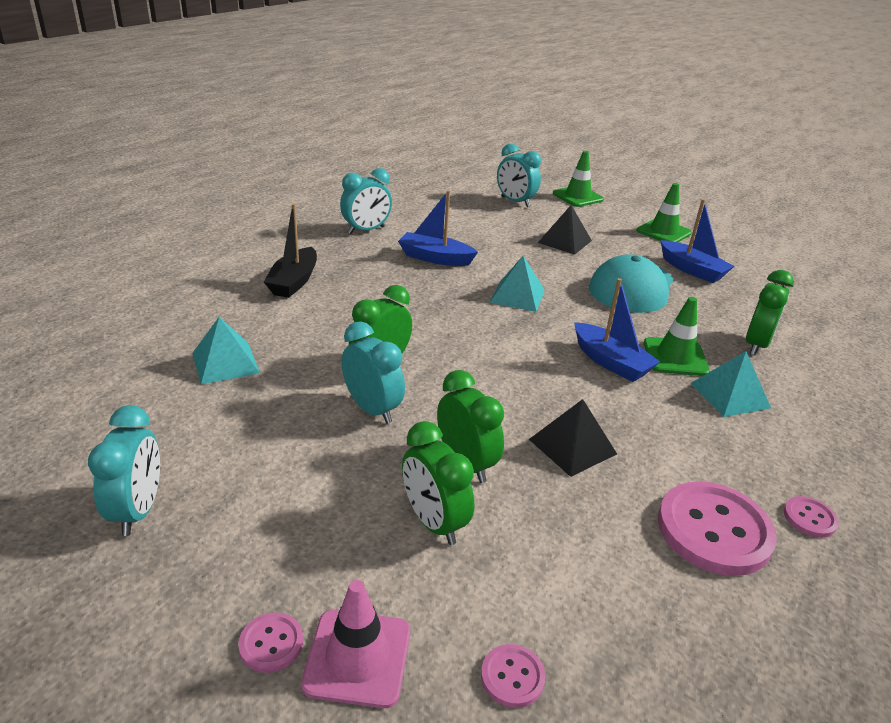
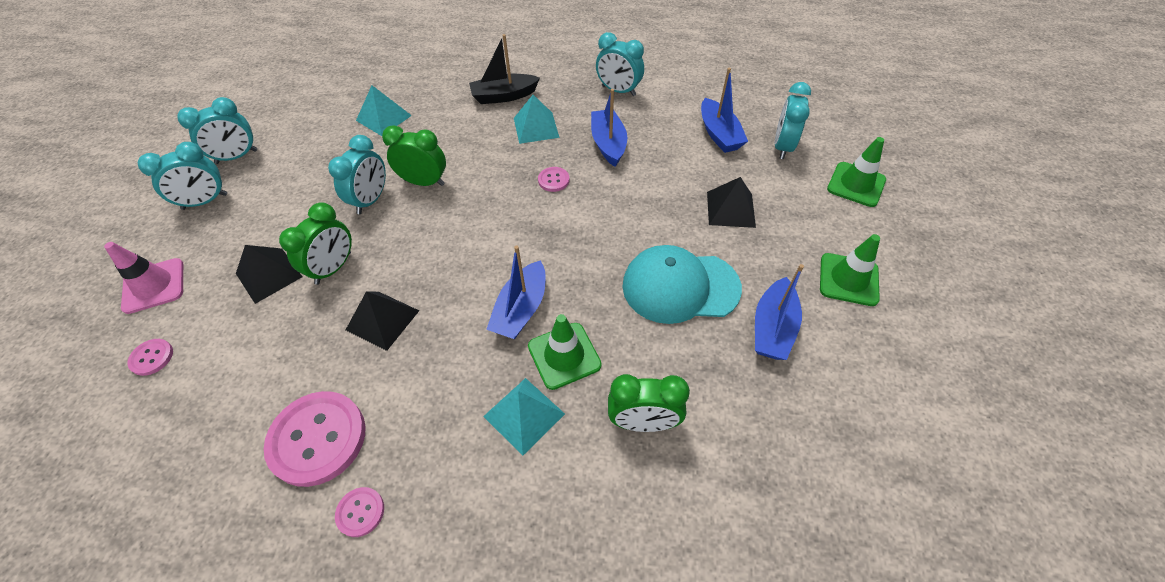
camera: 65 degrees right, 20 degrees up
(211, 565) = (205, 201): none -> turquoise clock
(271, 643) = (157, 249): pink button -> pink button (553, 180)
(434, 522) = (269, 275): green clock -> black pyramid
(475, 215) = (719, 134): none -> blue boat
(517, 296) = (587, 214): turquoise pyramid -> turquoise pyramid (536, 127)

